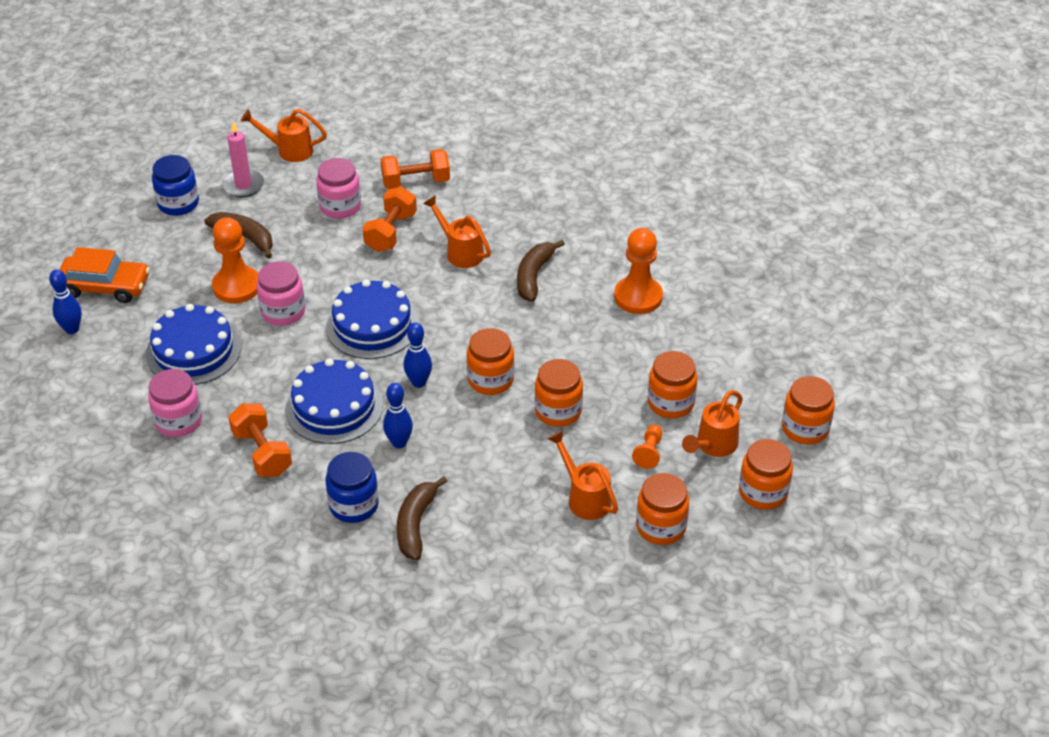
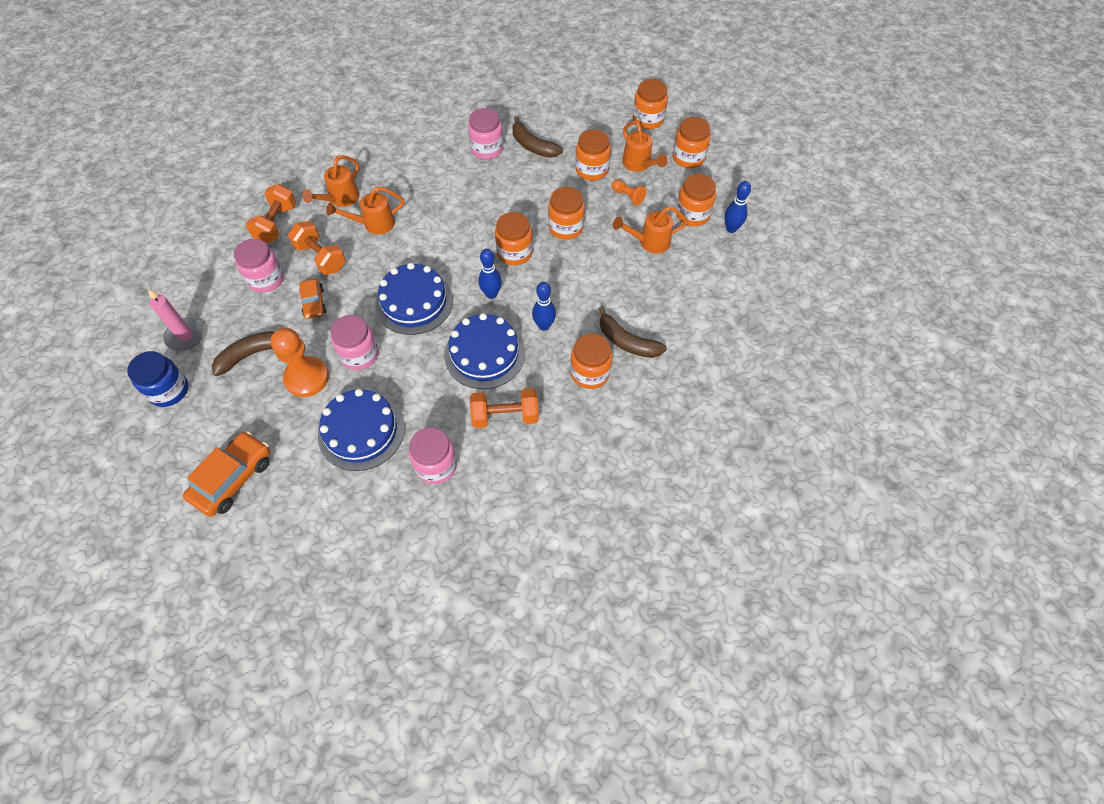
camera: 65 degrees left, 15 degrees up
(72, 329) = (269, 520): blue bowling pin -> blue bowling pin (731, 228)
(289, 150) = (168, 291): orange watering can -> orange watering can (340, 199)
(330, 252) = (314, 303): none -> orange car
(354, 505) = (590, 373): blue jar -> orange jar
(534, 276) = (429, 193): brown banana -> brown banana (533, 146)
(638, 297) = (487, 149): orange pawn -> pink jar

